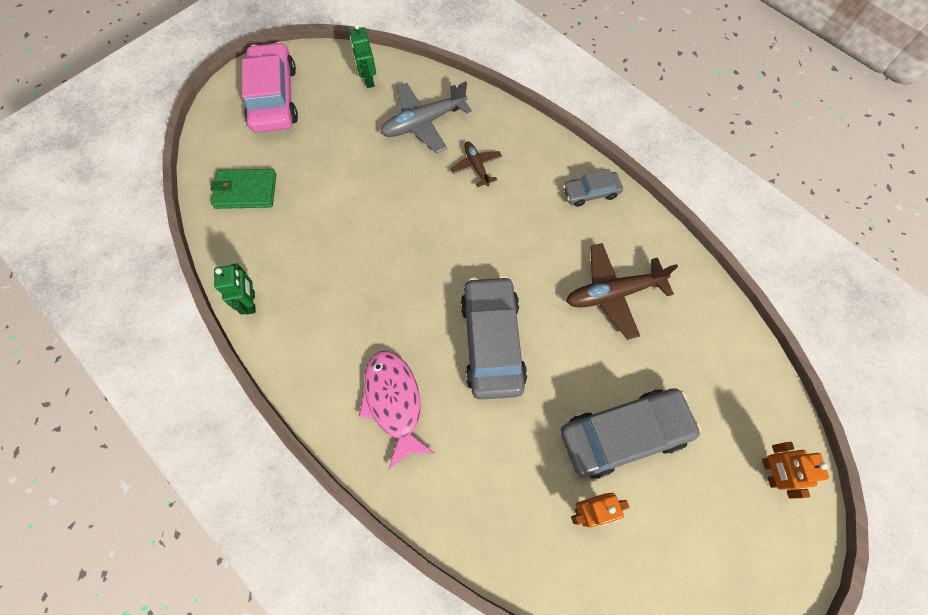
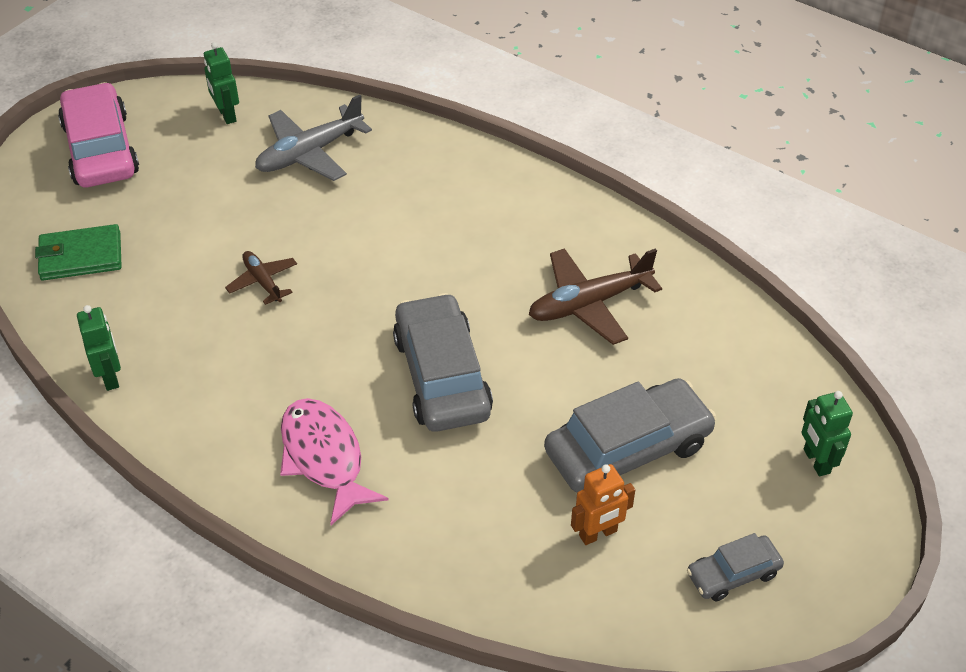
camera: 10 degrees left, 20 degrees down
(476, 166) = (388, 192): brown plane -> brown plane (262, 281)
(590, 192) = (542, 201): grey car -> grey car (733, 574)
(770, 472) = (816, 461): orange robot -> green robot

